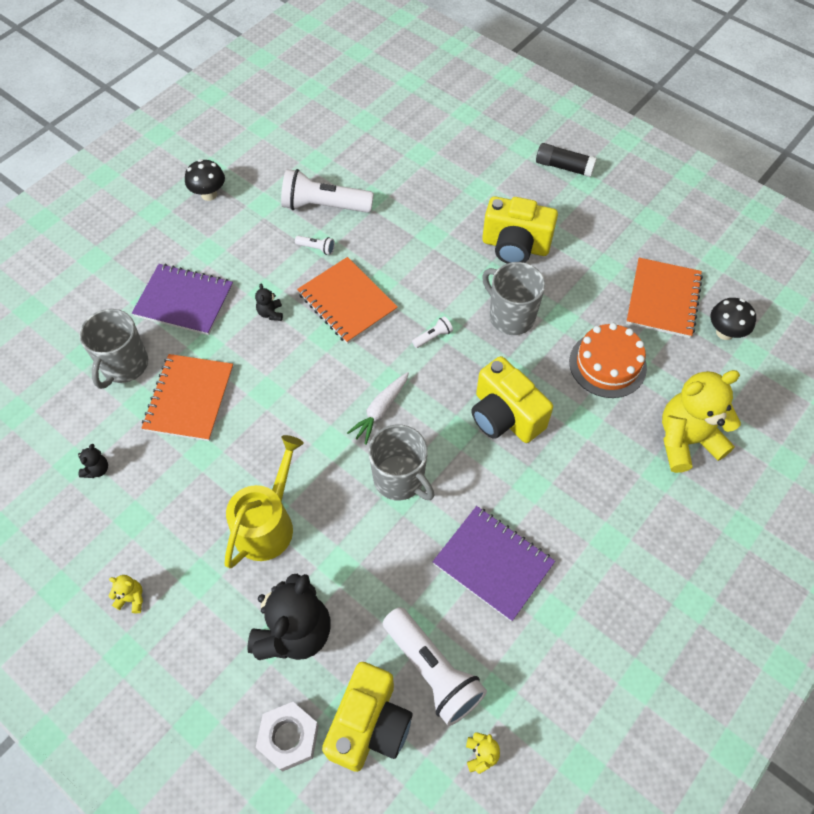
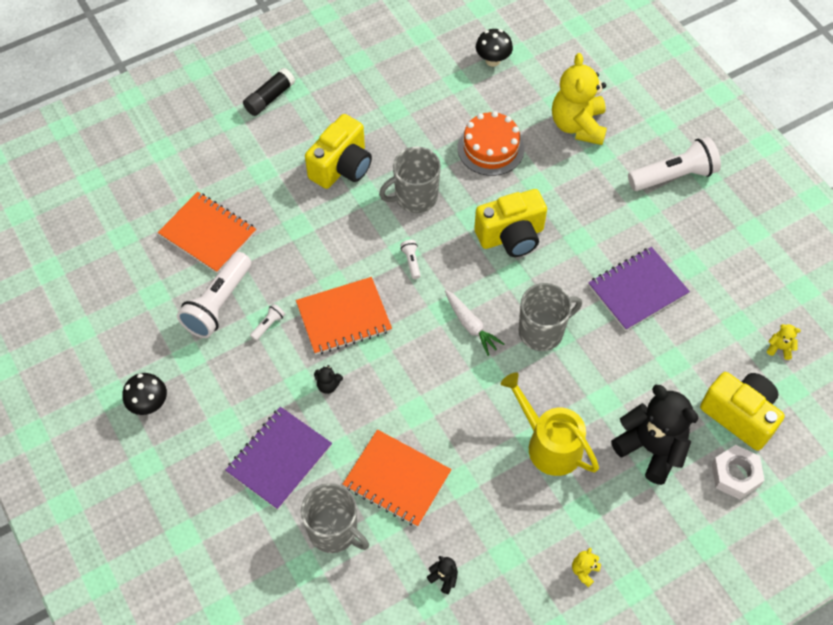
camera: 70 degrees left, 0 degrees up
(432, 671) = (710, 359): white flashlight -> white flashlight (674, 176)
(663, 299) = (444, 86): orange notebook -> orange notebook (208, 234)

